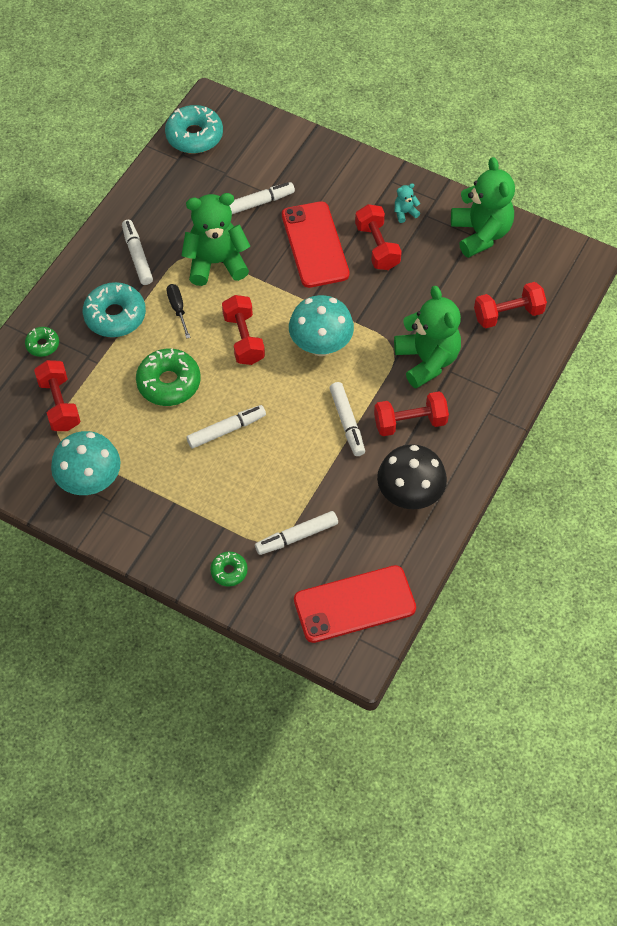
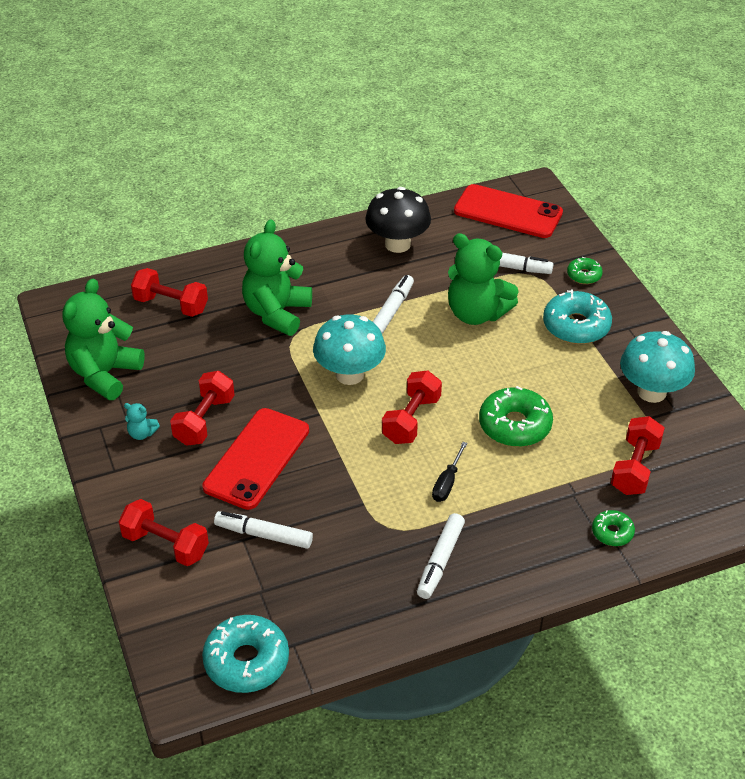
camera: 140 degrees left, 15 degrees down
(115, 316) = (515, 515): turquoise donut -> turquoise donut (576, 326)
(216, 263) = (367, 502): green teddy bear -> green teddy bear (476, 313)
(226, 430) = (497, 361): white marker -> none
(410, 422) = (343, 283): red dumbbell -> red dumbbell (165, 545)

